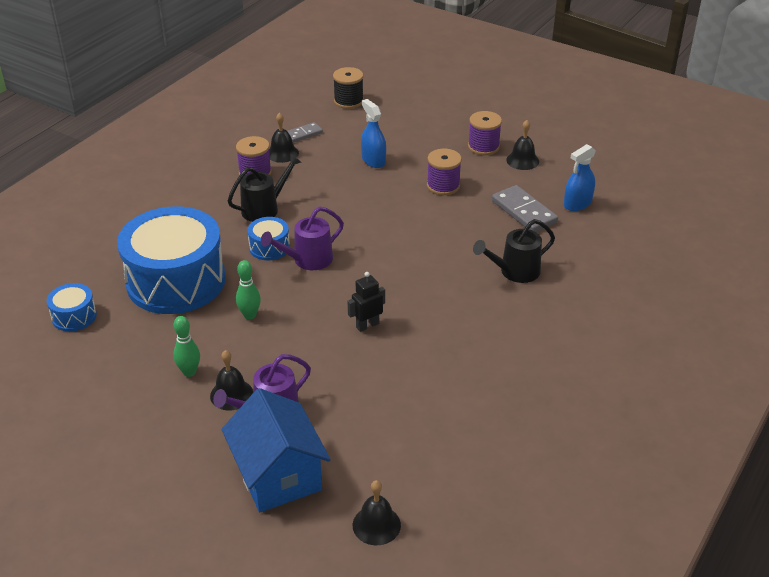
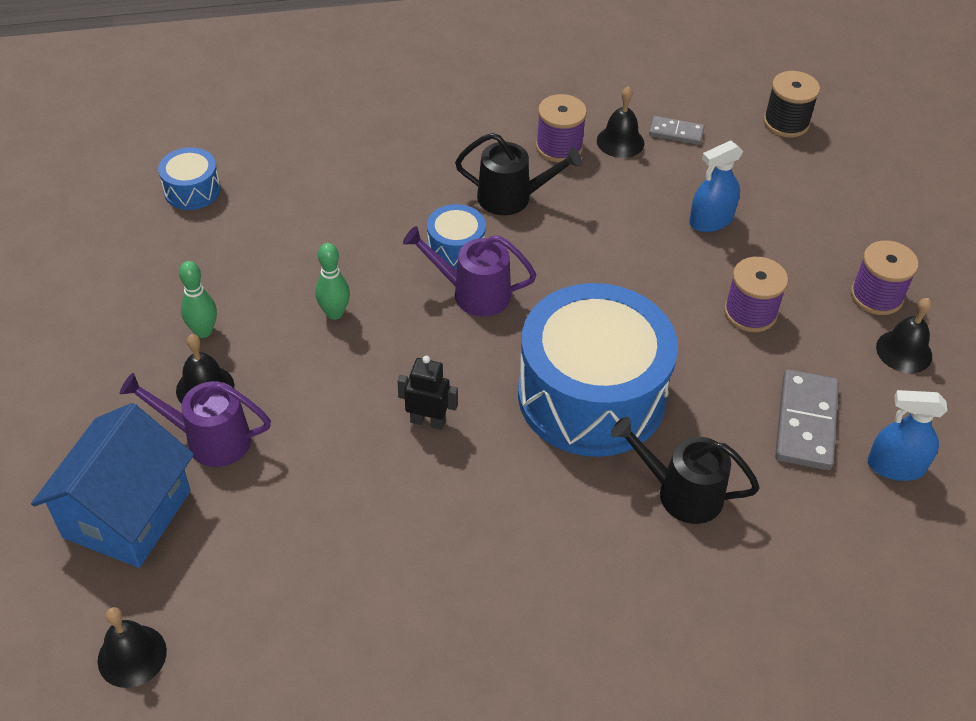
camera: 45 degrees right, 10 degrees up
(176, 281) = (321, 220): blue drum -> blue drum (591, 395)
(373, 160) = (711, 220): blue spray bottle -> blue spray bottle turned 135 degrees counterclockwise

